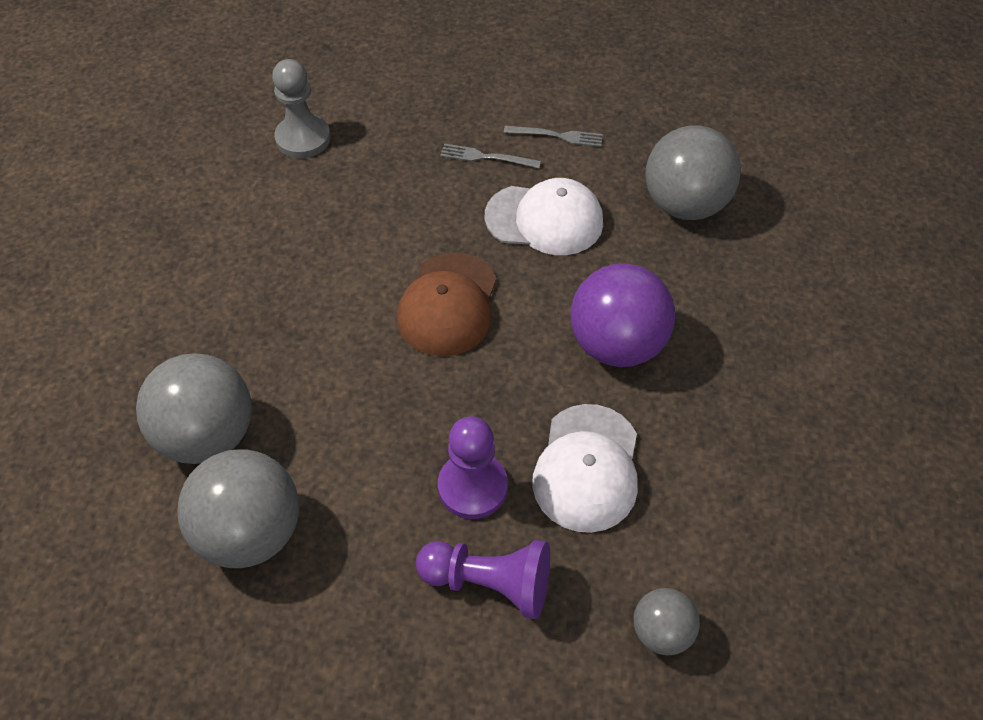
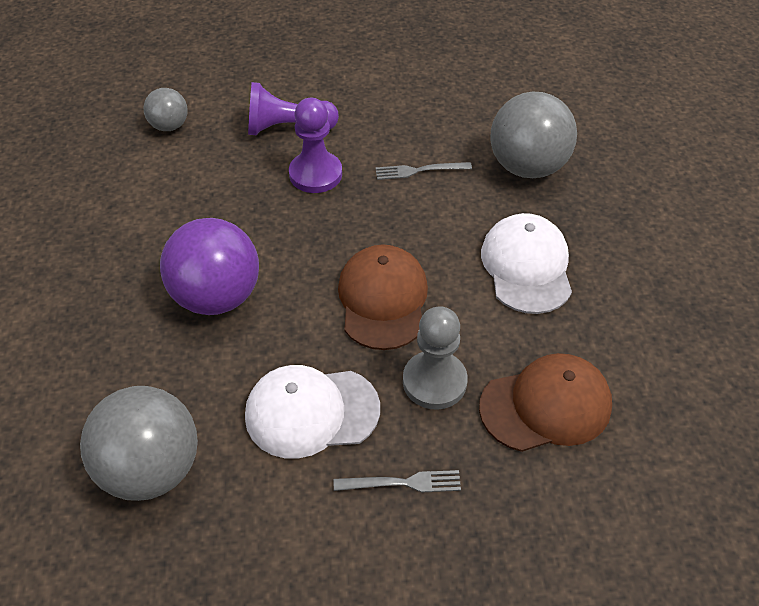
camera: 165 degrees right, 5 degrees down
(251, 532) = (460, 123): grey ball -> none
(303, 138) = (633, 457): grey pawn -> grey pawn (434, 382)
(347, 185) = (546, 406): none -> brown cap
(557, 136) = (322, 540): grey fork -> grey fork (419, 170)
(587, 468) = (231, 201): white cap -> white cap (526, 267)

